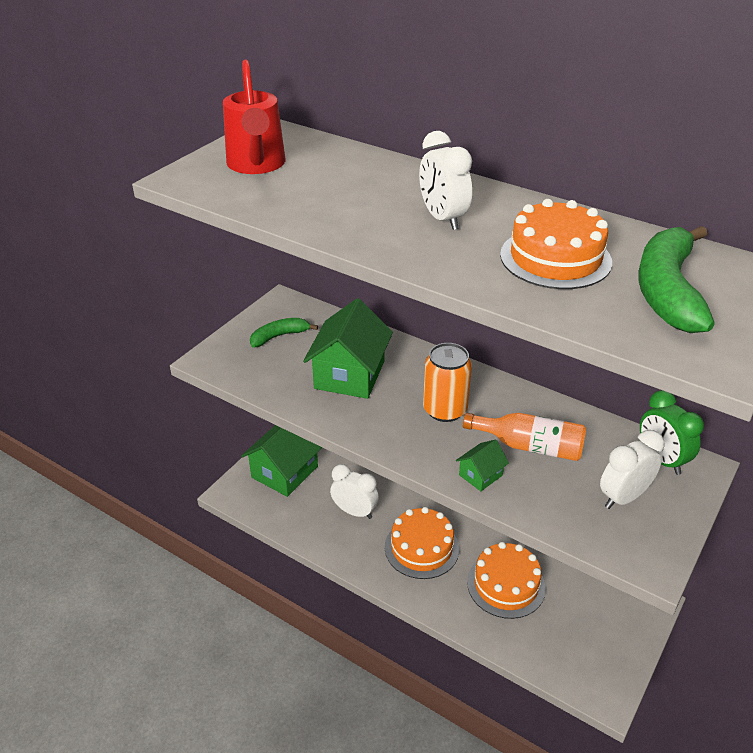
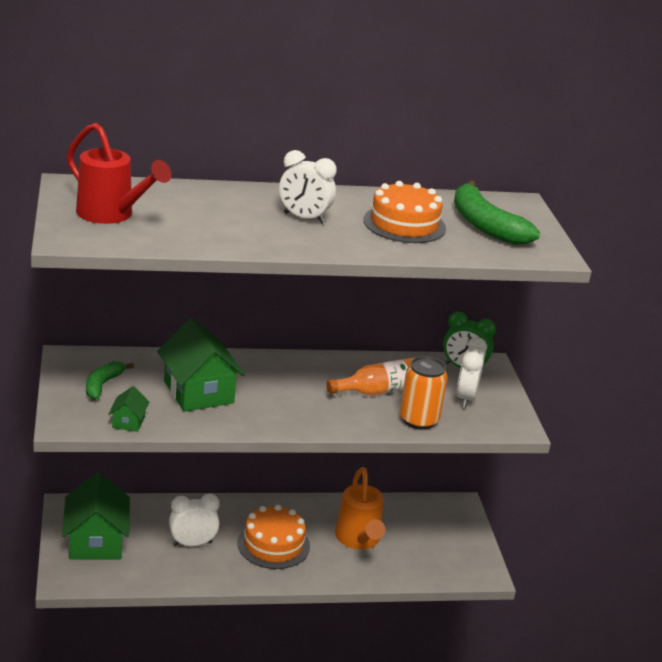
camera: 45 degrees left, 10 degrees down
(445, 410) = (298, 389): orange can -> orange can (418, 420)
(480, 475) = (369, 420): green house -> green house (128, 422)
(506, 585) = (359, 539): orange cake -> orange watering can

